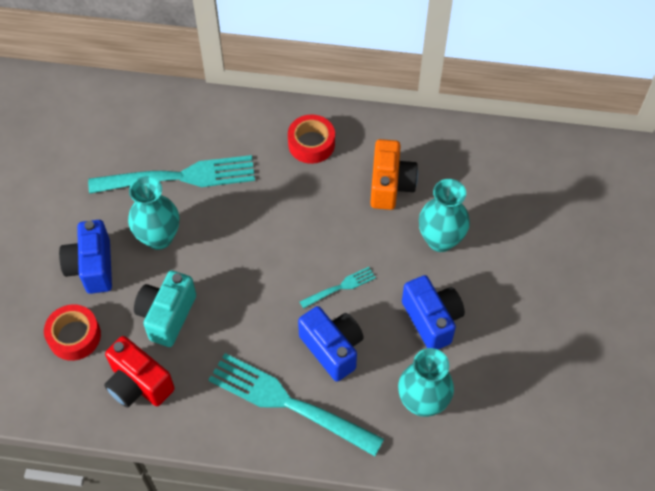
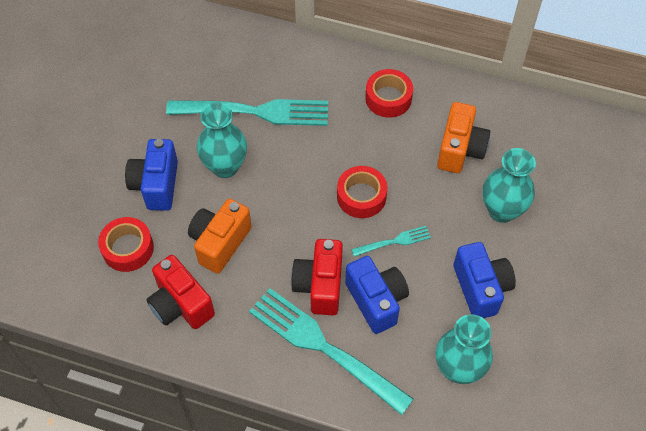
camera: 10 degrees right, 0 degrees up
(167, 316) = (220, 243): turquoise camera -> orange camera
(274, 343) = (320, 285): none -> red camera
(300, 247) = (361, 196): none -> red tape

